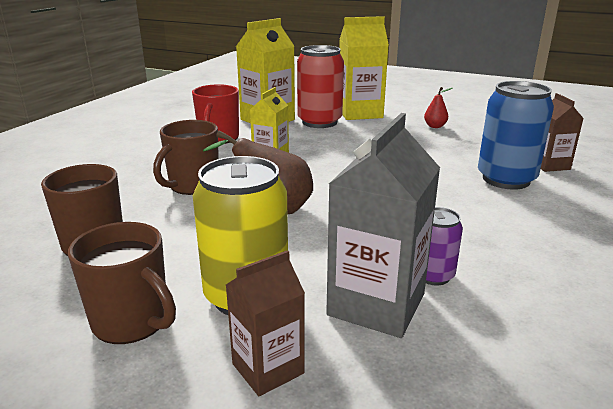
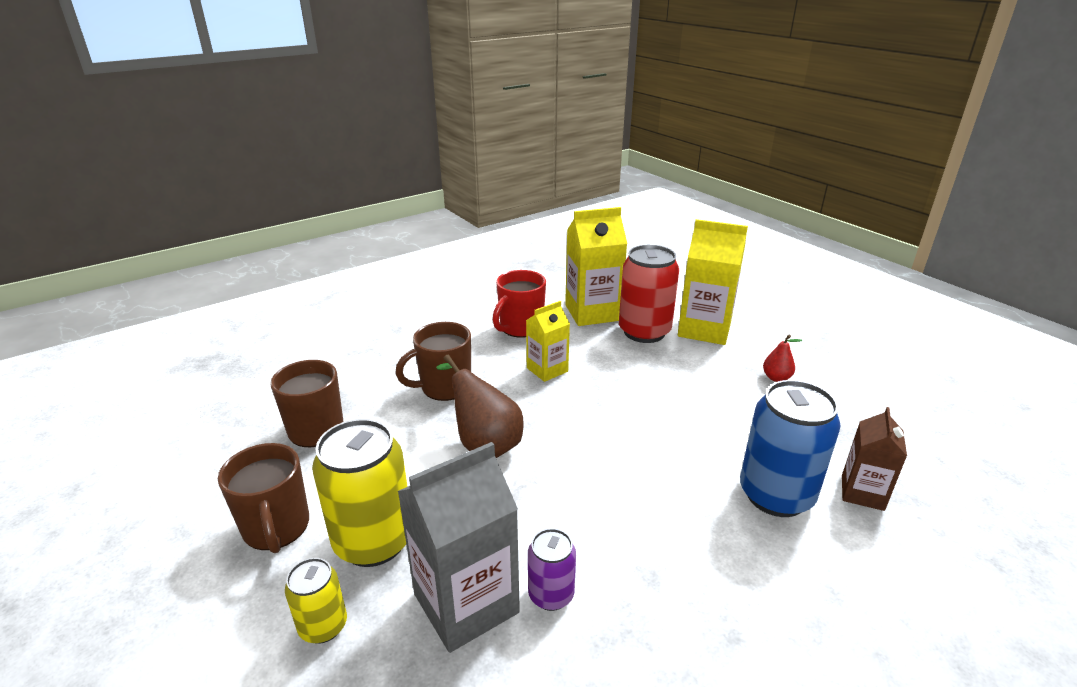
camera: 30 degrees right, 5 degrees up
(268, 368) = (323, 626): brown carton -> yellow can

